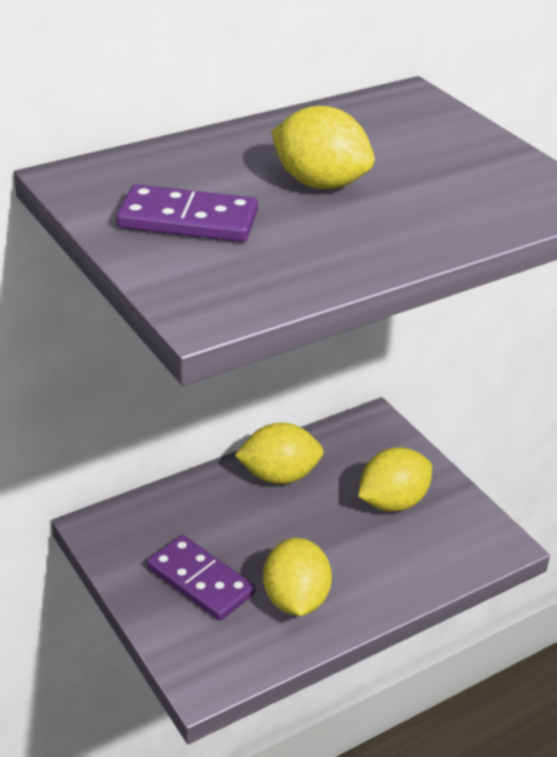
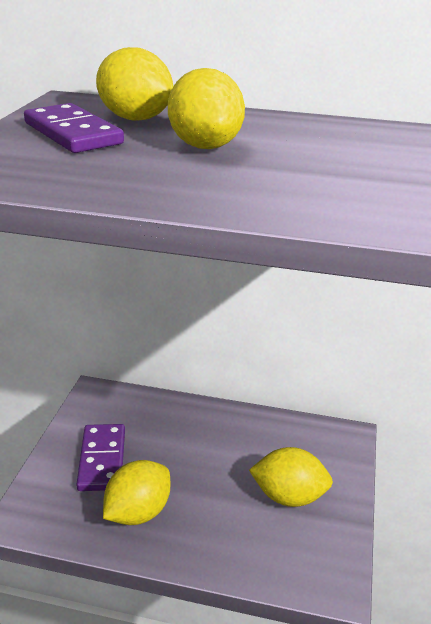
camera: 45 degrees right, 5 degrees down
(279, 476) = (234, 430): yellow lemon -> yellow lemon (135, 119)

